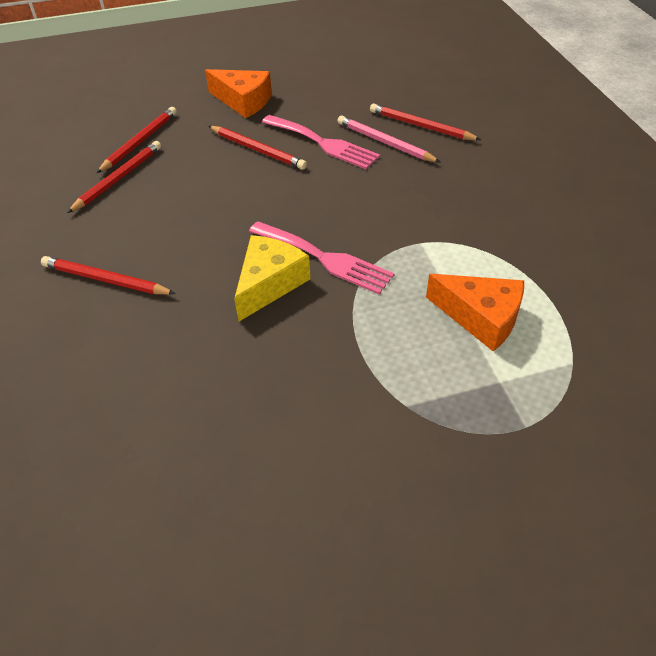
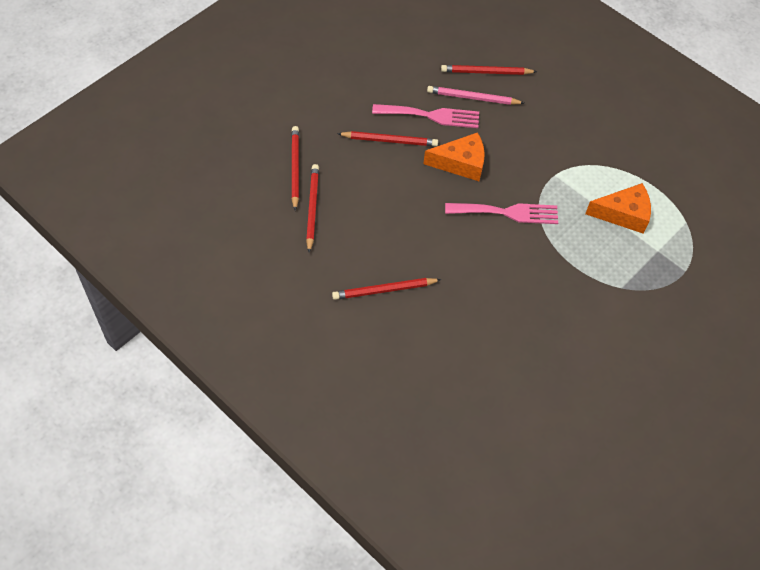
camera: 35 degrees left, 10 degrees up
(243, 101) = (338, 97): orange cheese -> orange cheese (461, 163)
(269, 283) = (488, 246): yellow cheese -> none

